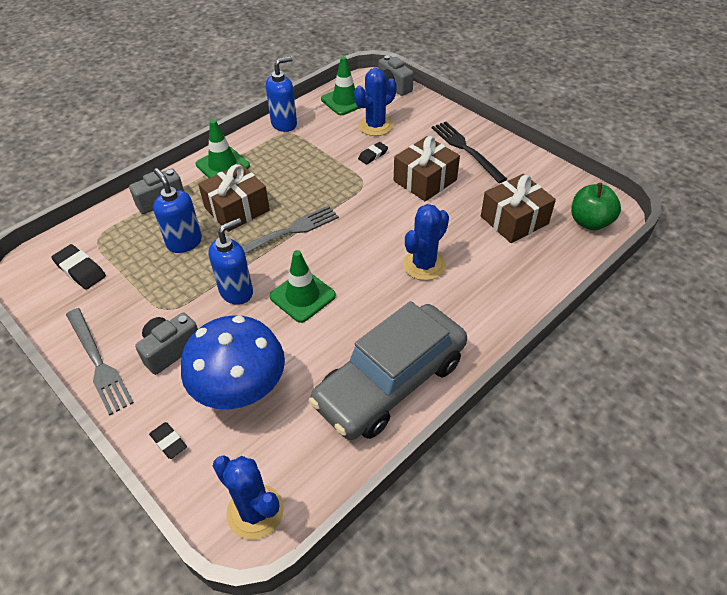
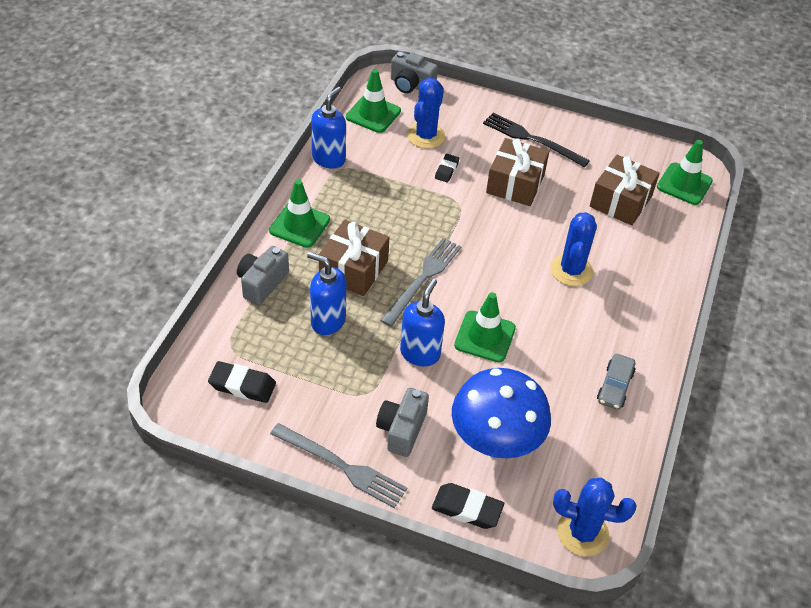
camera: 30 degrees left, 0 degrees up
(169, 442) = (467, 509): black eraser -> black eraser, size x1.56
(390, 382) = (614, 387): grey car -> grey car, size x0.40
(590, 222) = (684, 184): green apple -> green traffic cone

